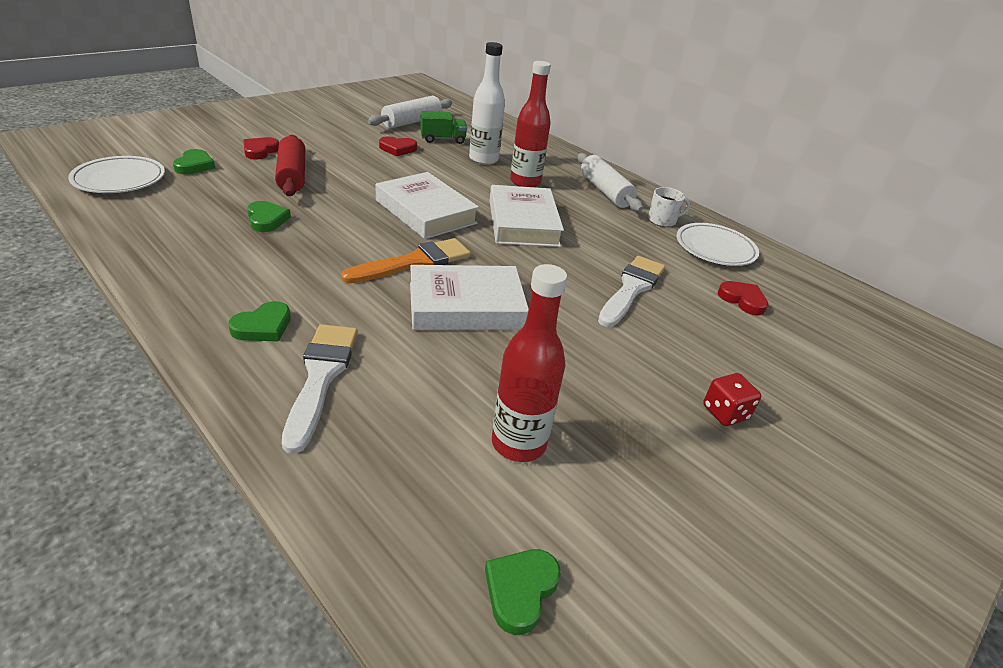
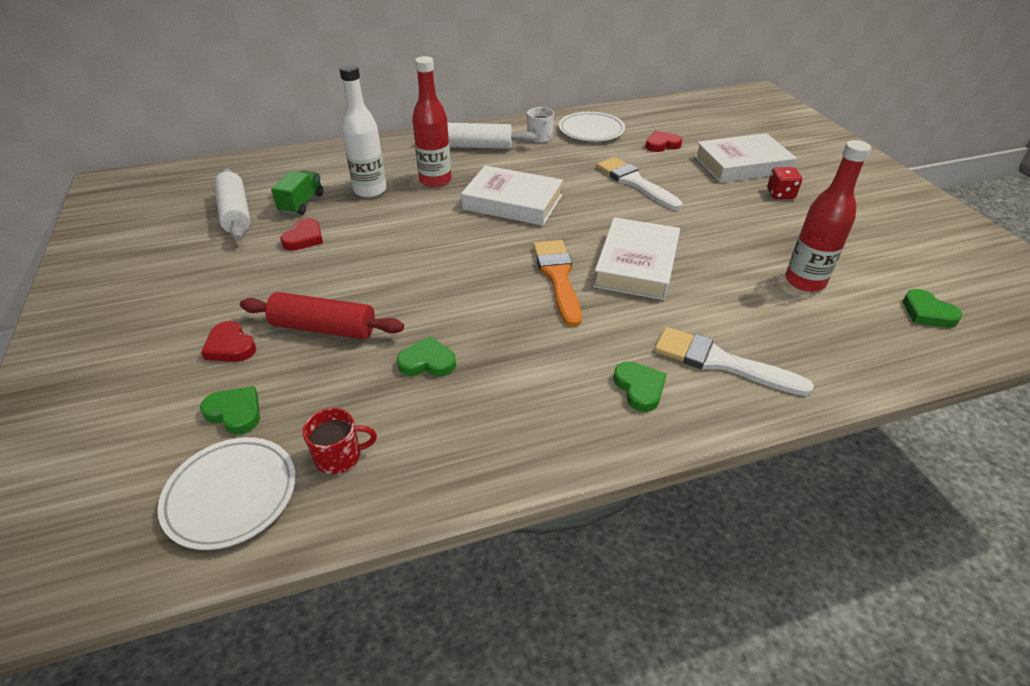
camera: 60 degrees left, 5 degrees up
(157, 205) = (339, 456): none -> red mug
(425, 212) = (465, 251): white book -> white book (742, 165)

